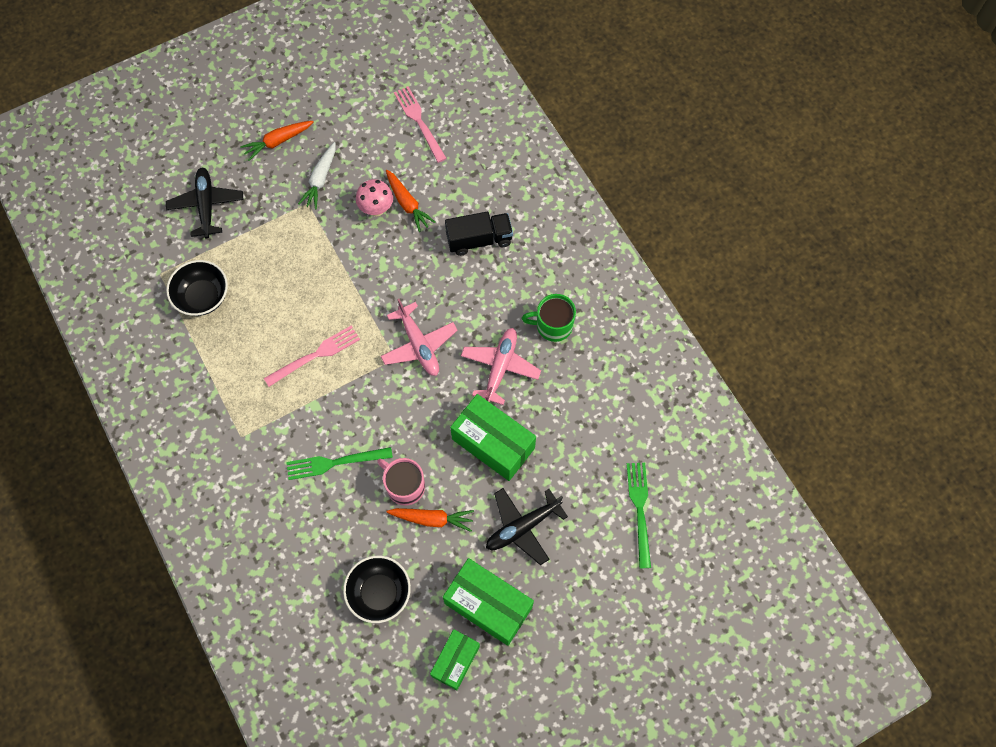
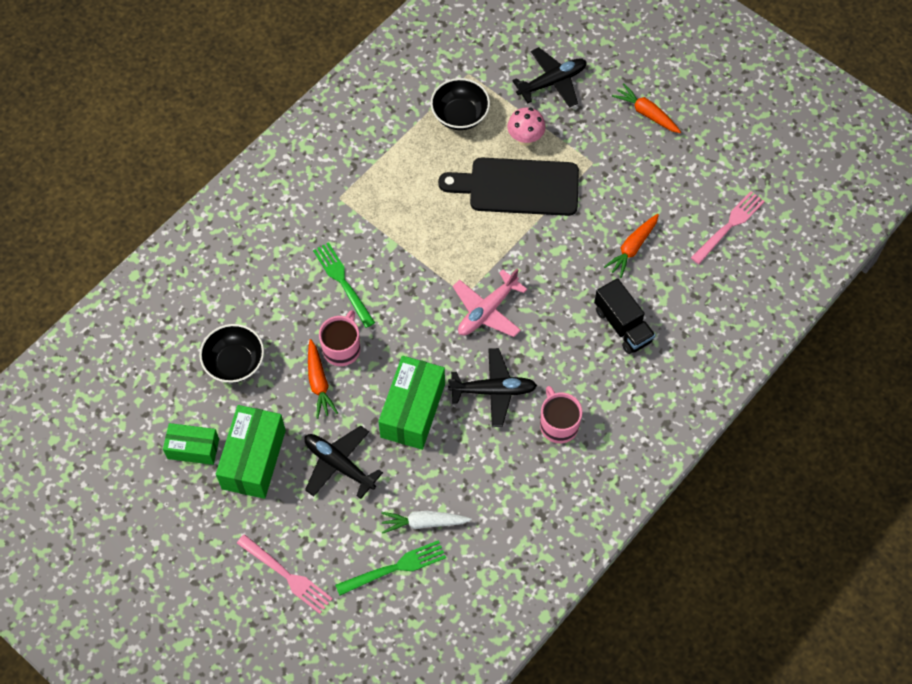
camera: 70 degrees right, 5 degrees down
(303, 274) = (518, 187): none -> black cutting board
(316, 355) = (441, 227): pink fork -> pink fork (287, 576)
(320, 180) = (623, 164): white carrot -> white carrot (423, 523)
(376, 209) = (614, 223): pink mushroom -> pink mushroom (525, 139)
(500, 367) = (493, 390): pink plane -> black plane
(553, 325) = (558, 424): green mug -> pink mug

